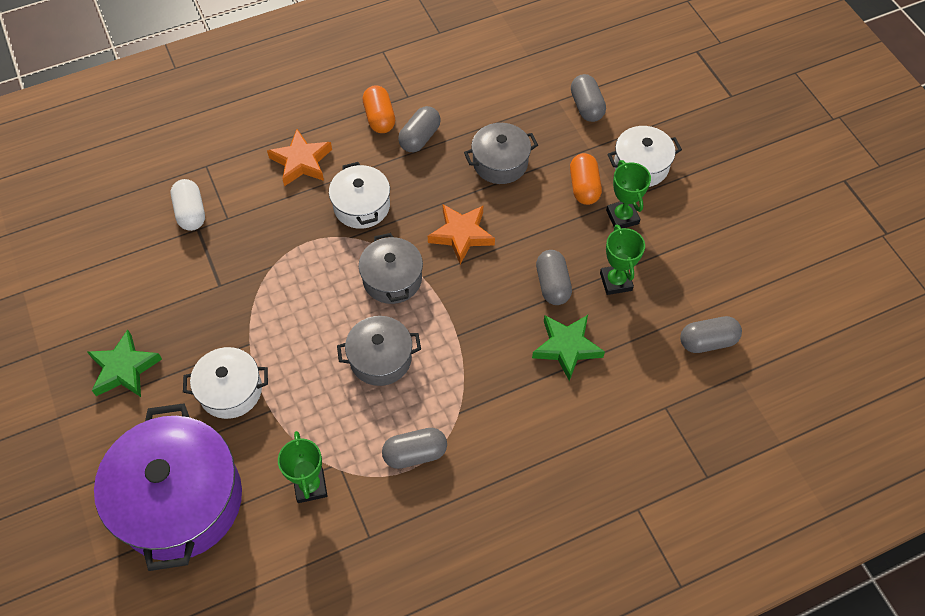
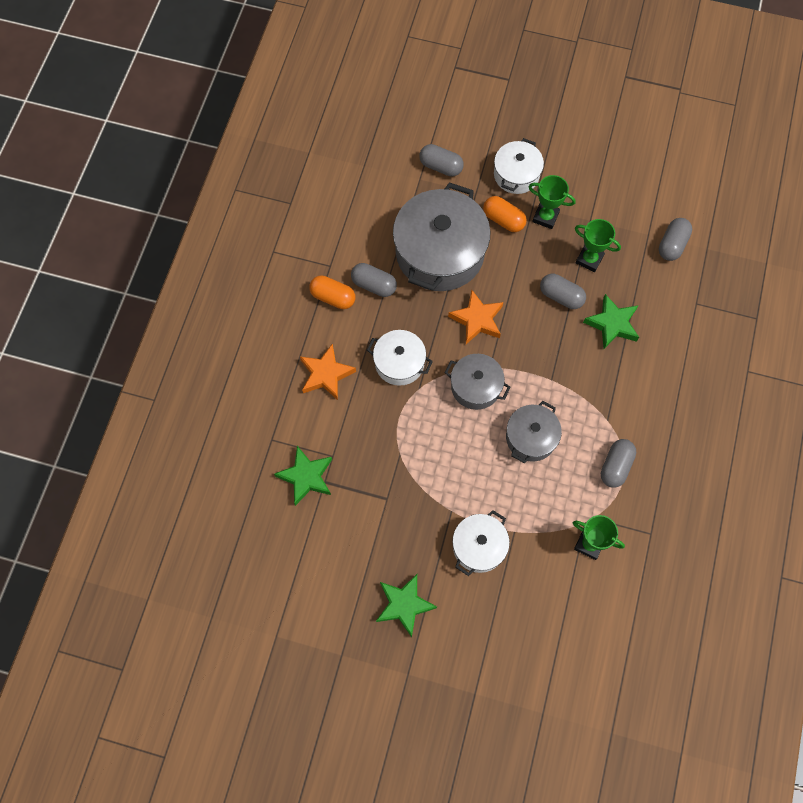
camera: 50 degrees left, 10 degrees up
(180, 500) = (537, 631): purple pot -> none
(191, 213) = (306, 477): white capsule -> green star
(420, 138) = (374, 285): grey capsule -> grey capsule turned 45 degrees counterclockwise
(500, 163) = (440, 253): grey pot -> grey pot, size x1.87

